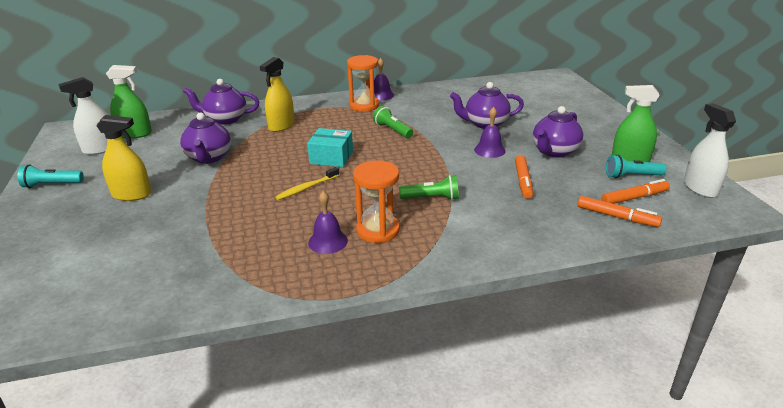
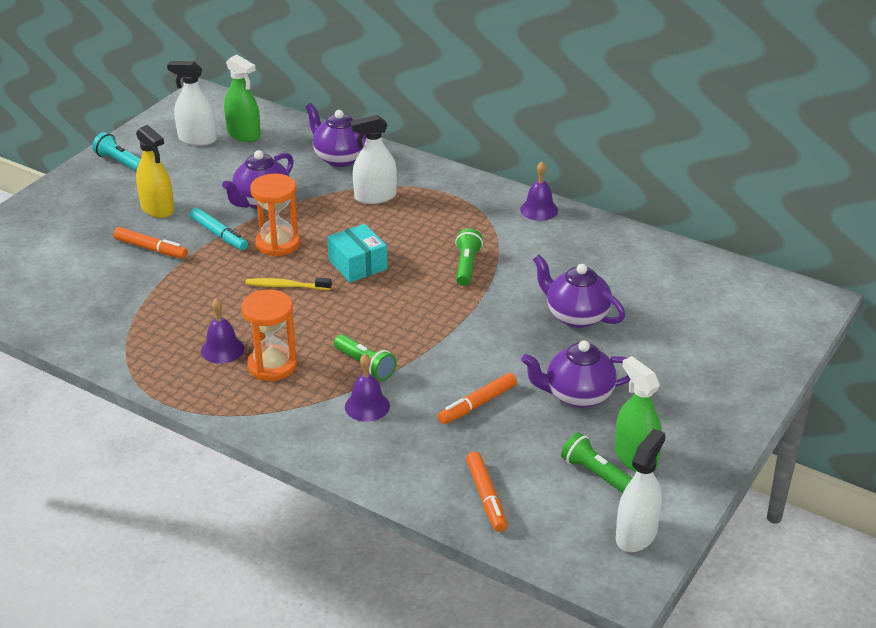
camera: 45 degrees right, 5 degrees up
(208, 186) = (219, 234): none -> turquoise marker
(281, 126) = (375, 197): yellow spray bottle -> white spray bottle
(364, 105) = (496, 215): orange hourglass -> orange hourglass (278, 243)
(489, 150) = (515, 350): purple bell -> purple bell (367, 406)
(631, 176) = (595, 474): turquoise flashlight -> green flashlight
(634, 198) = (545, 494): orange marker -> orange marker (151, 249)

